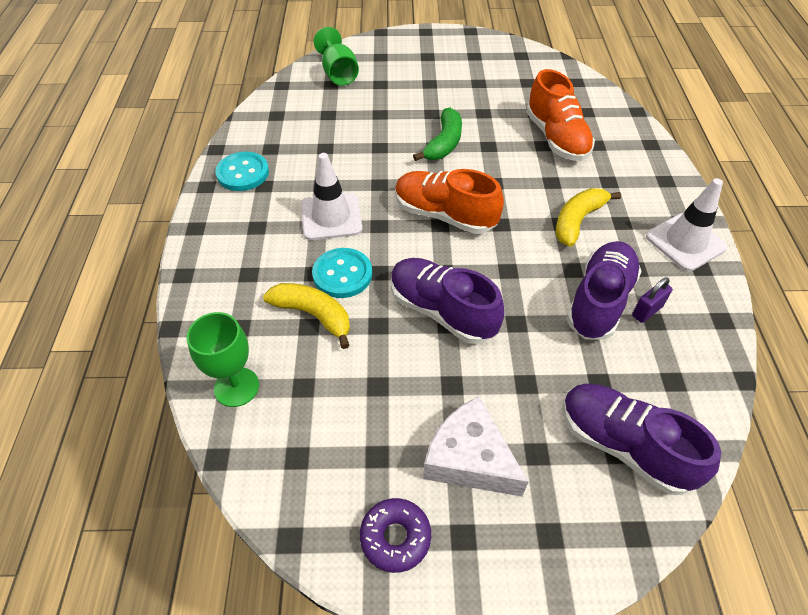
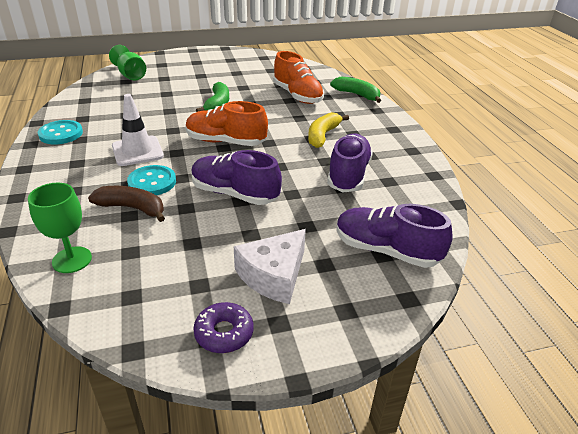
camera: 15 degrees left, 15 degrees down
(313, 315) = (132, 208): yellow banana -> brown banana
(469, 459) = (273, 275): white cheese -> white cheese turned 75 degrees counterclockwise
(642, 146) = (357, 95): none -> green banana
(647, 311) = (382, 176): purple padlock -> none
(685, 242) = (398, 139): white traffic cone -> none

